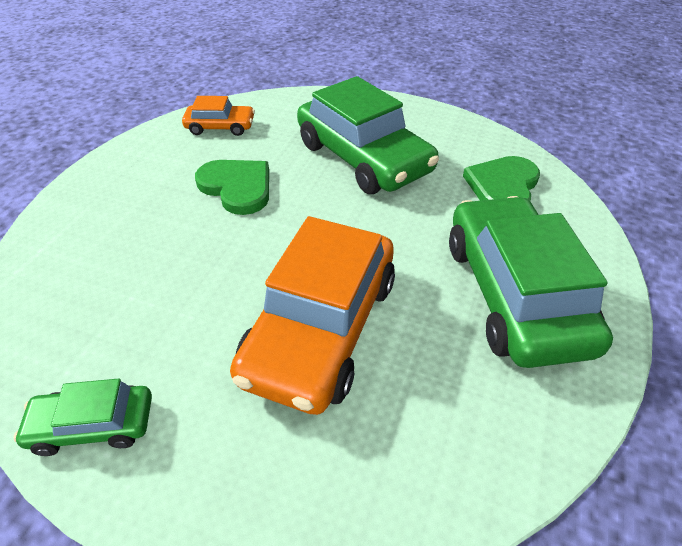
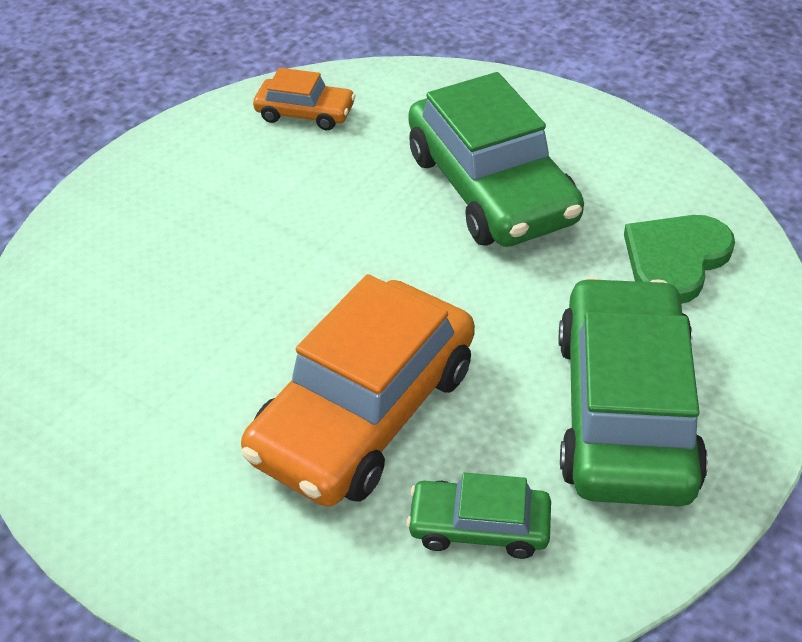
camera: 15 degrees right, 0 degrees up
(93, 425) = (89, 476): green car -> green car (479, 526)
(237, 187) = (307, 210): green heart -> none

